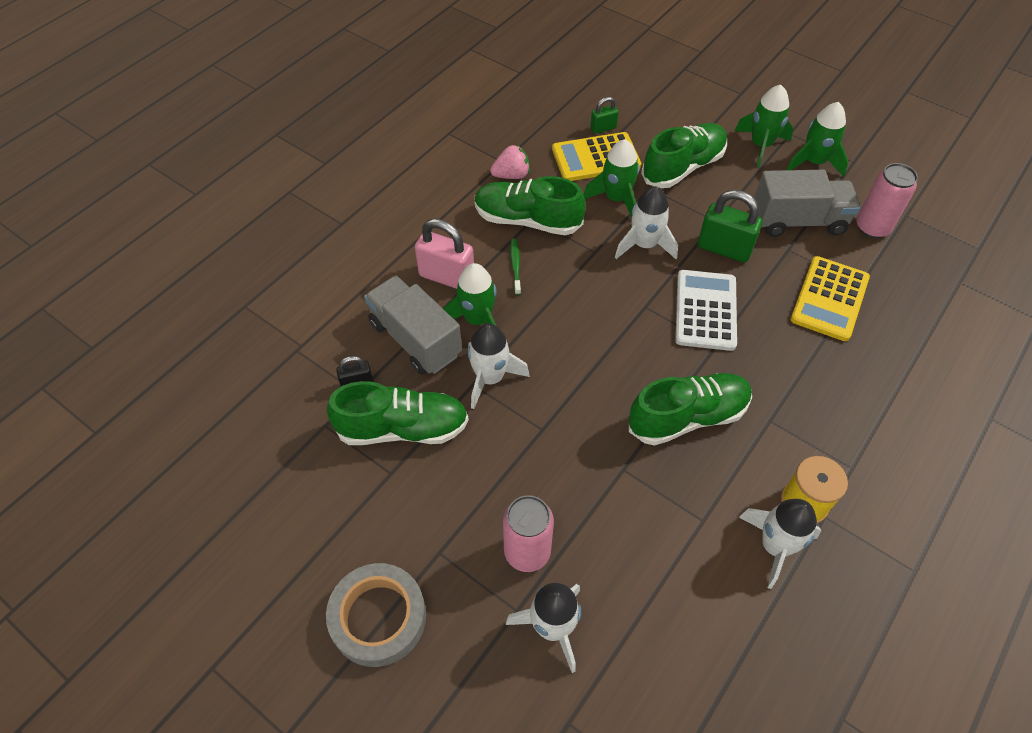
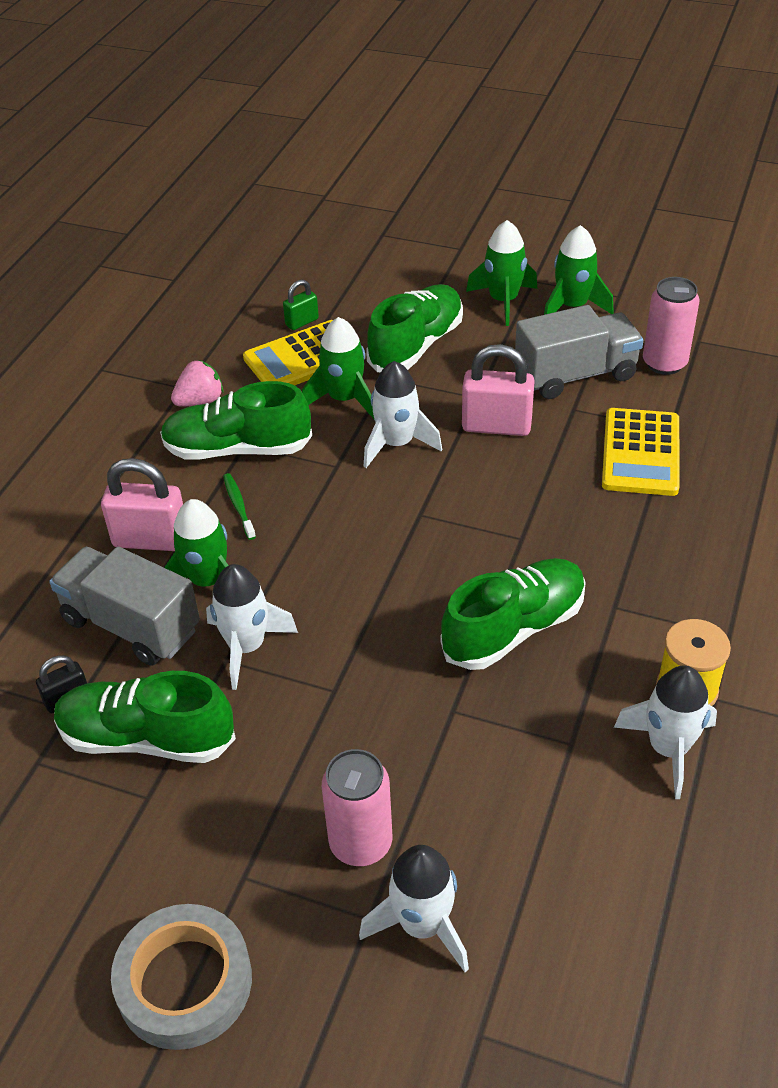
camera: 15 degrees left, 10 degrees down
(403, 428) = (147, 738): green shoe -> green shoe turned 150 degrees counterclockwise
(706, 310) = (497, 501): white calculator -> none
(724, 249) = (496, 426): green padlock -> pink padlock

